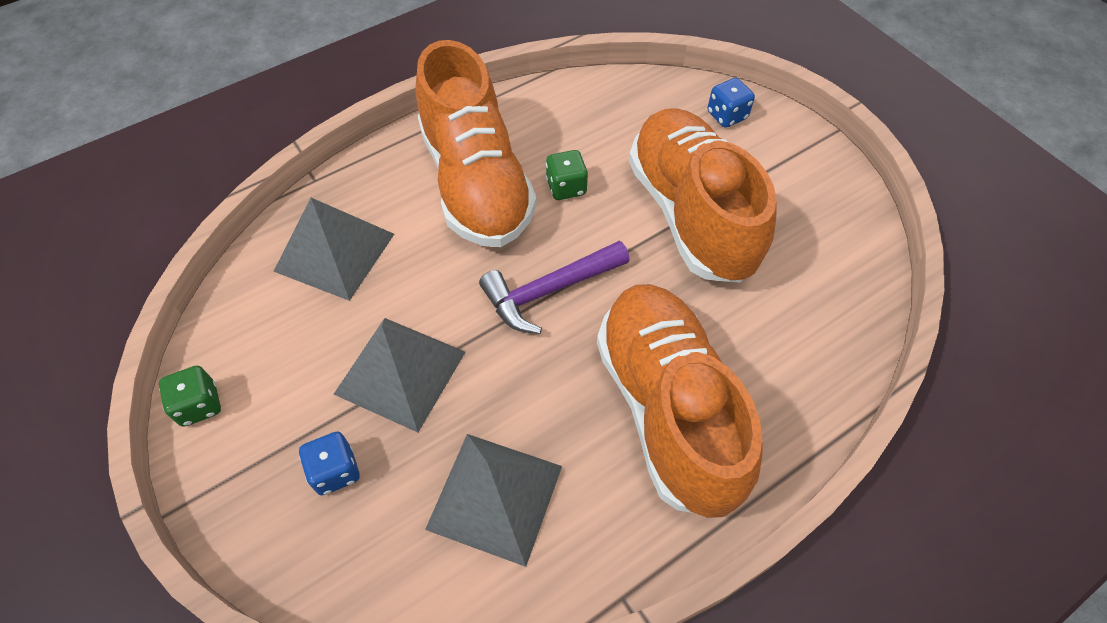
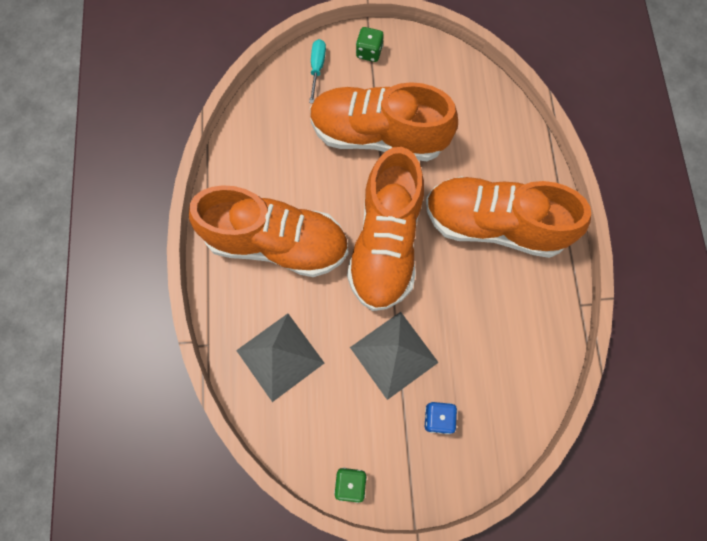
camera: 60 degrees left, 15 degrees up
(494, 497) = (498, 339): grey pyramid -> none
(549, 291) = (386, 244): purple hammer -> orange shoe
(566, 187) = (315, 192): green dice -> green dice (369, 52)
(727, 115) = (317, 68): blue dice -> turquoise screwdriver

